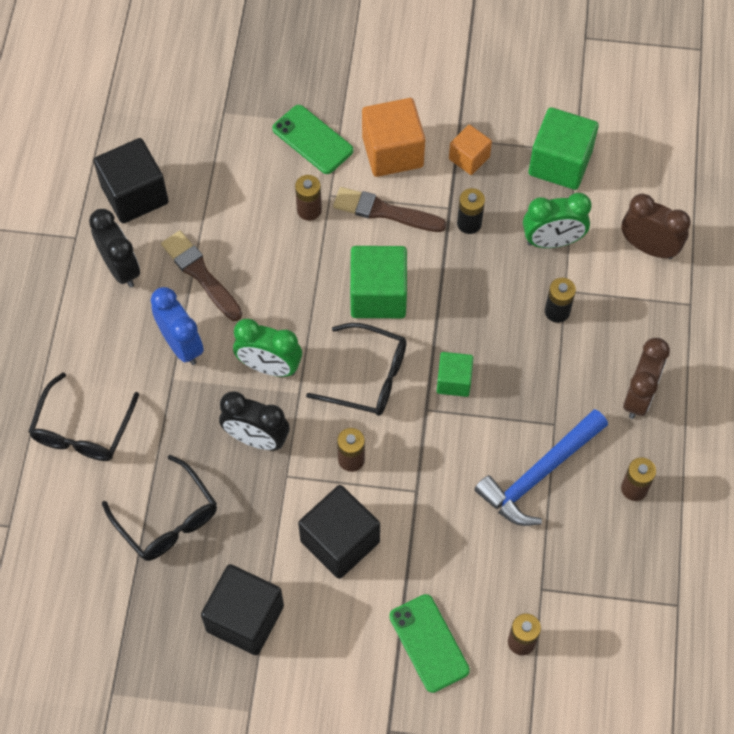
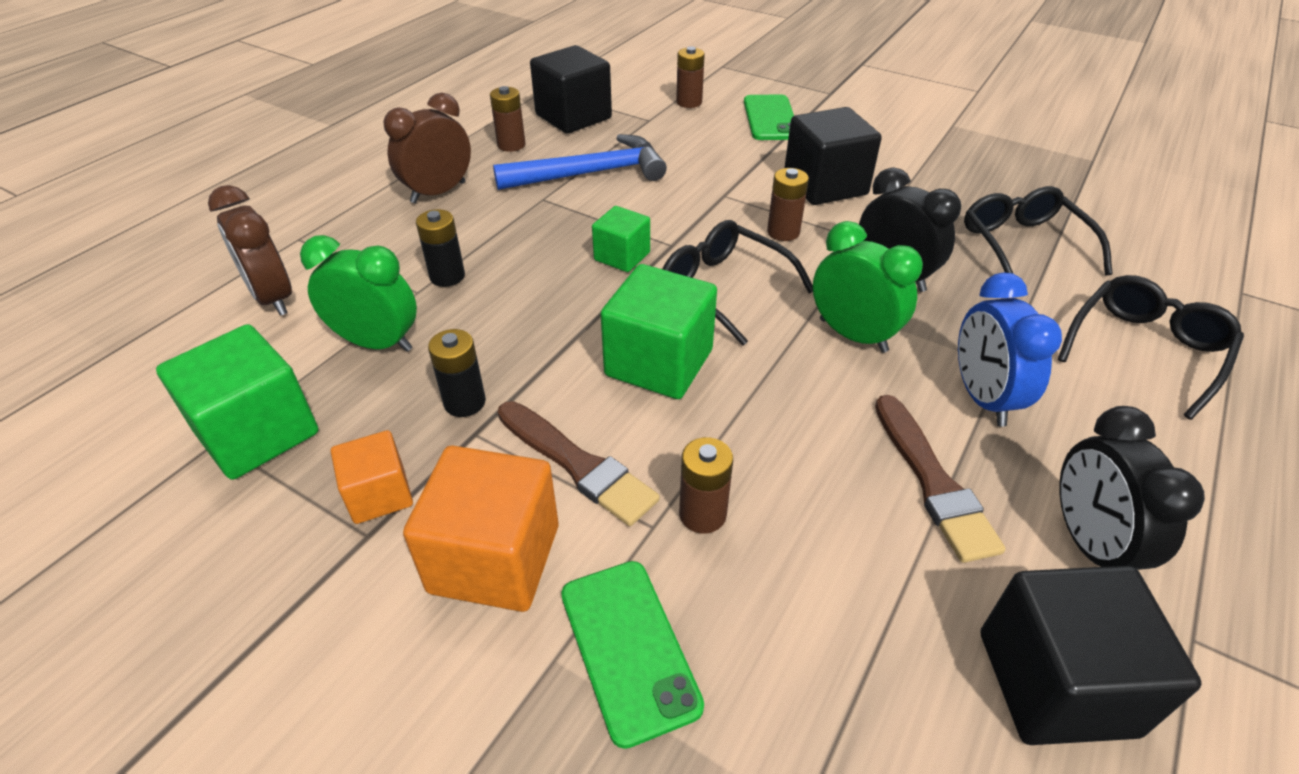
camera: 155 degrees left, 20 degrees down
(245, 618) = (944, 167): black cube -> black cube (573, 117)

